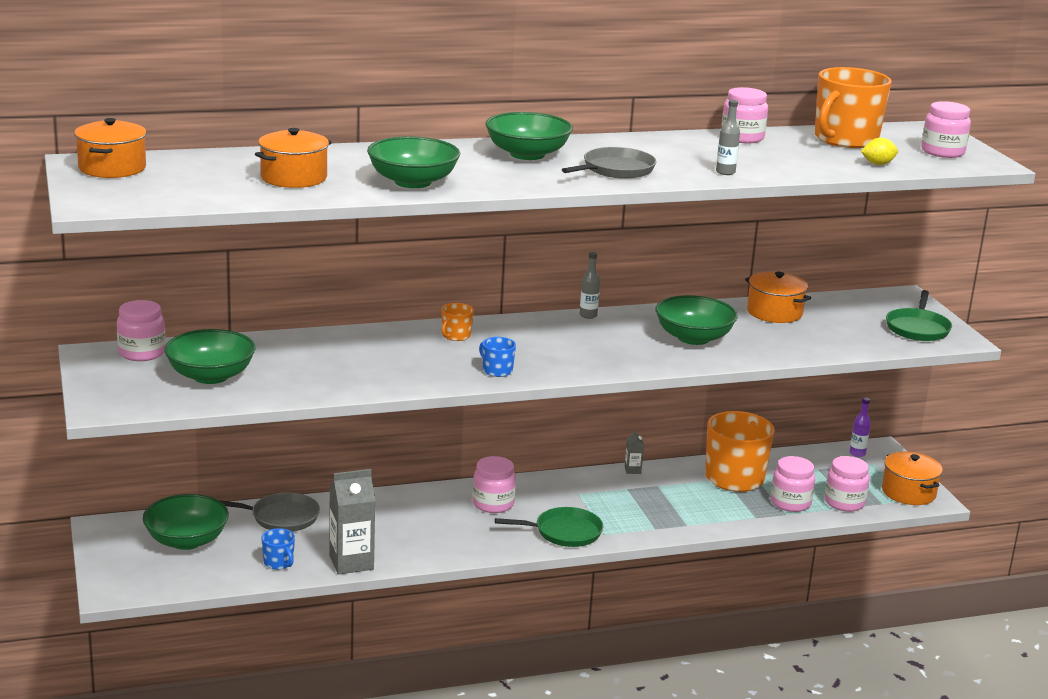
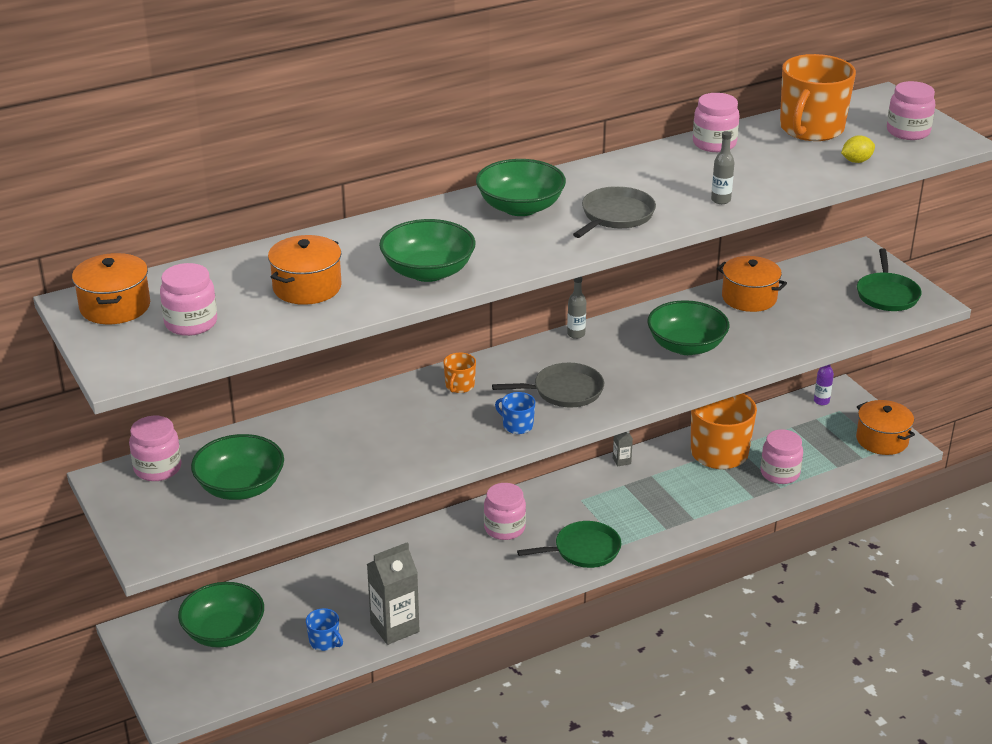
camera: 10 degrees left, 10 degrees up
(281, 517) = (306, 585): grey pan -> grey pan (564, 391)
(844, 502) = (828, 463): pink jar -> pink jar (191, 323)

